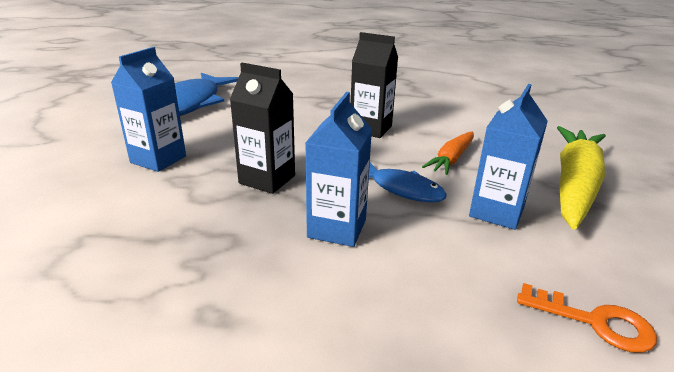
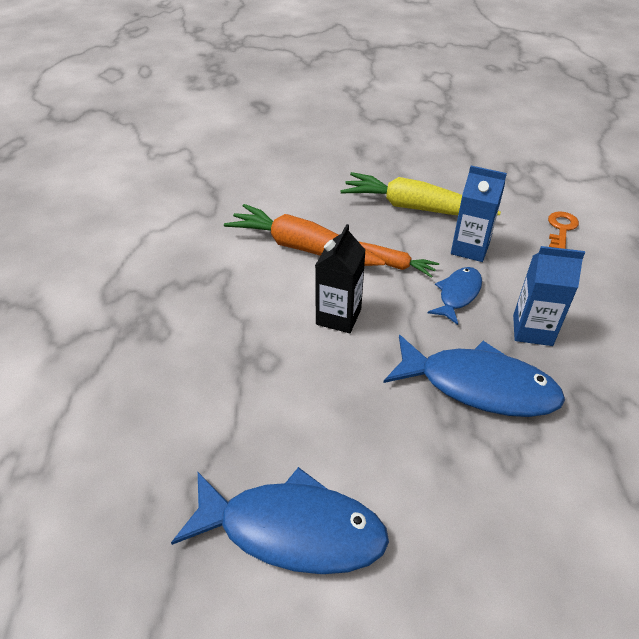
camera: 95 degrees left, 15 degrees up
(158, 159) = (475, 499): blue carton -> none
(267, 179) = (479, 386): black carton -> blue fish
(466, 121) = (302, 248): none -> orange carrot

